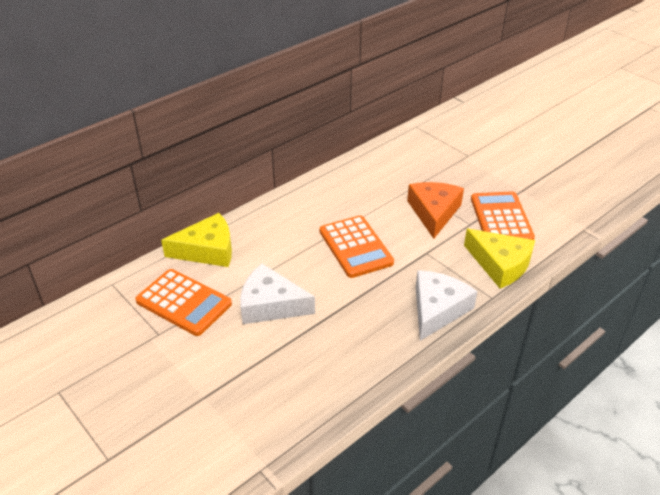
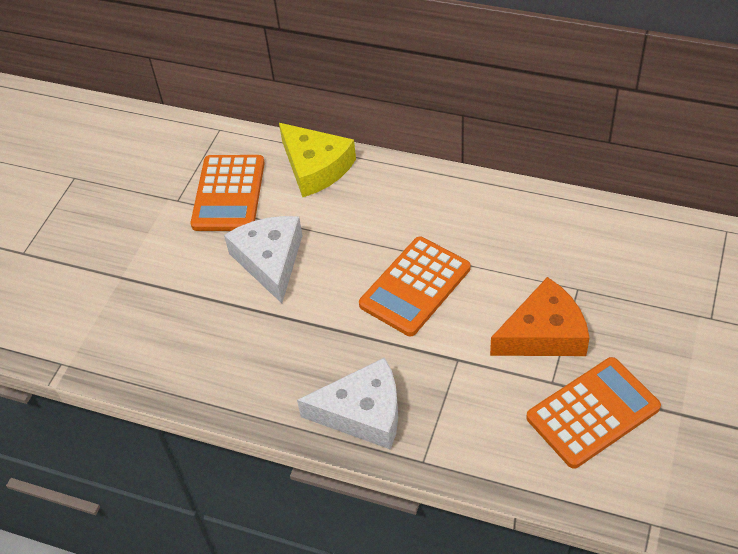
camera: 65 degrees right, 10 degrees up
(500, 264) = (494, 447): yellow cheese -> none

